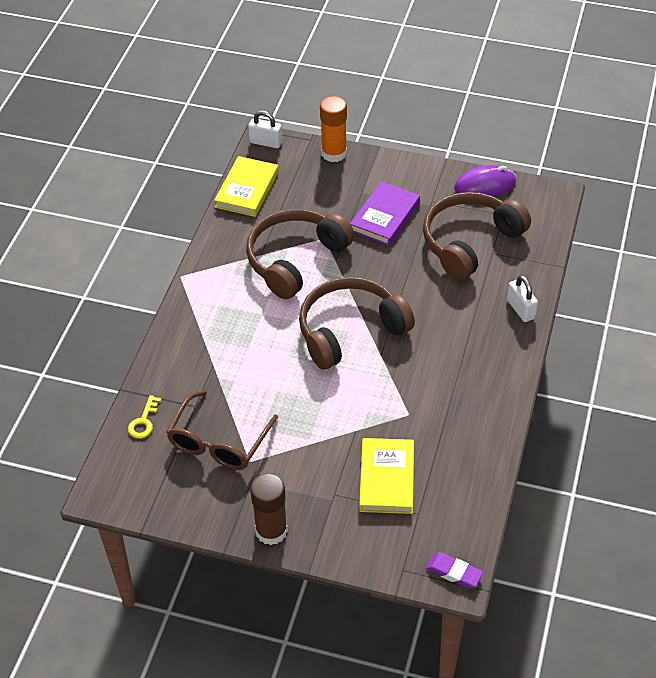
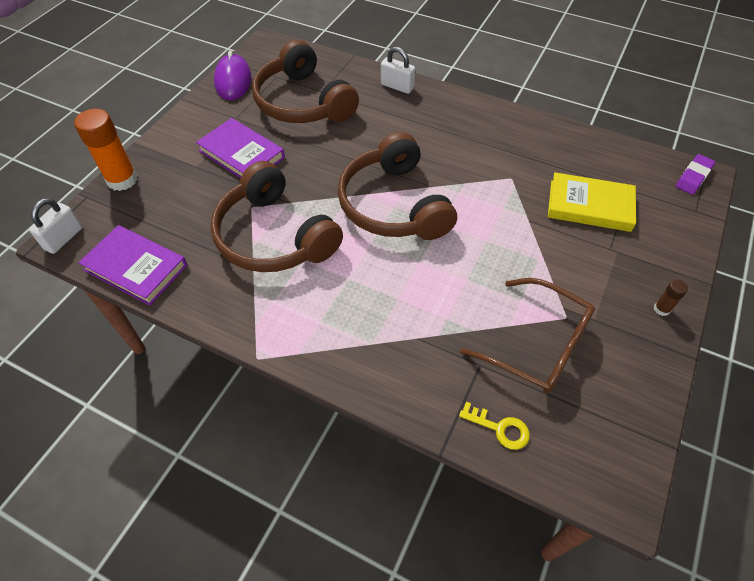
camera: 80 degrees left, 5 degrees up
(247, 189) = (136, 268): yellow book -> purple book
(271, 531) = (661, 309): brown glue stick -> brown glue stick, size x0.46
(520, 309) = (397, 86): white padlock -> white padlock turned 45 degrees clockwise

